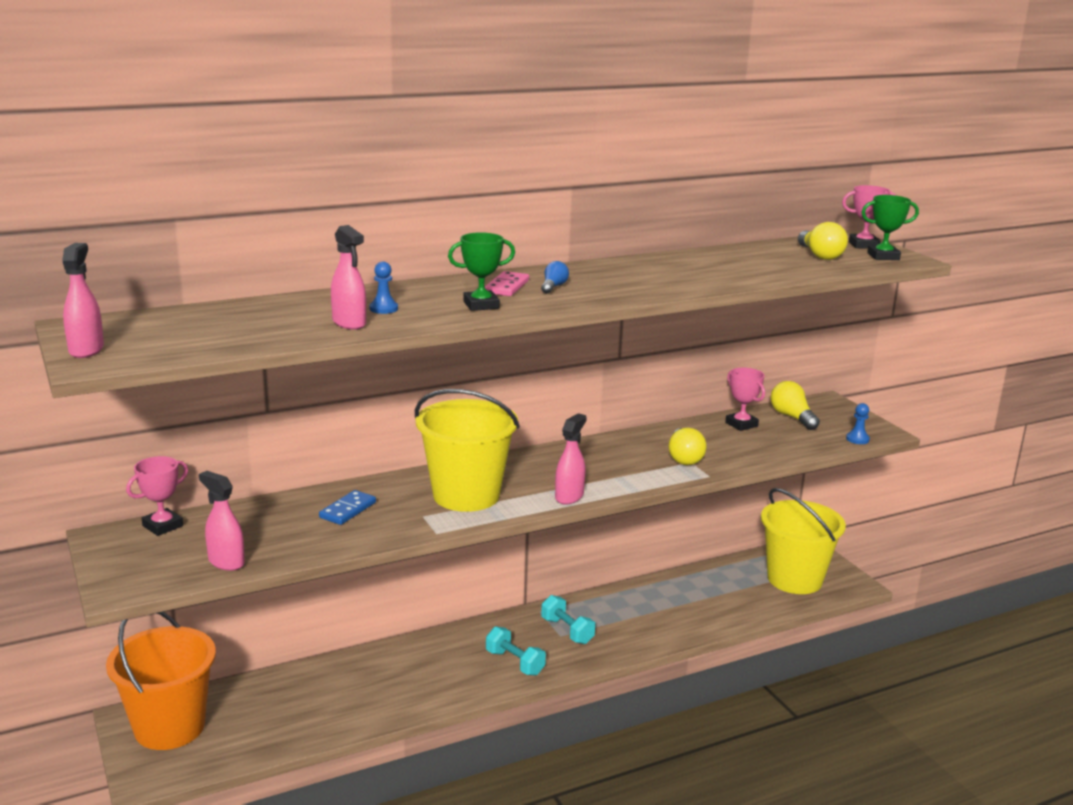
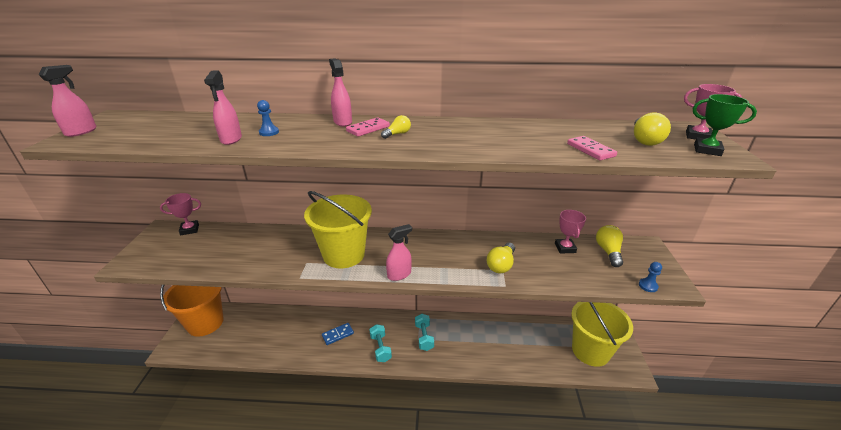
camera: 30 degrees right, 10 degrees up
(226, 562) = (185, 262): pink spray bottle -> pink spray bottle (342, 122)
(347, 510) = (276, 246): blue domino -> blue domino (338, 334)
(481, 305) = (328, 140): green trophy -> none
(553, 287) = (397, 134): blue light bulb -> yellow light bulb
(781, 272) = (590, 150): none -> pink domino

